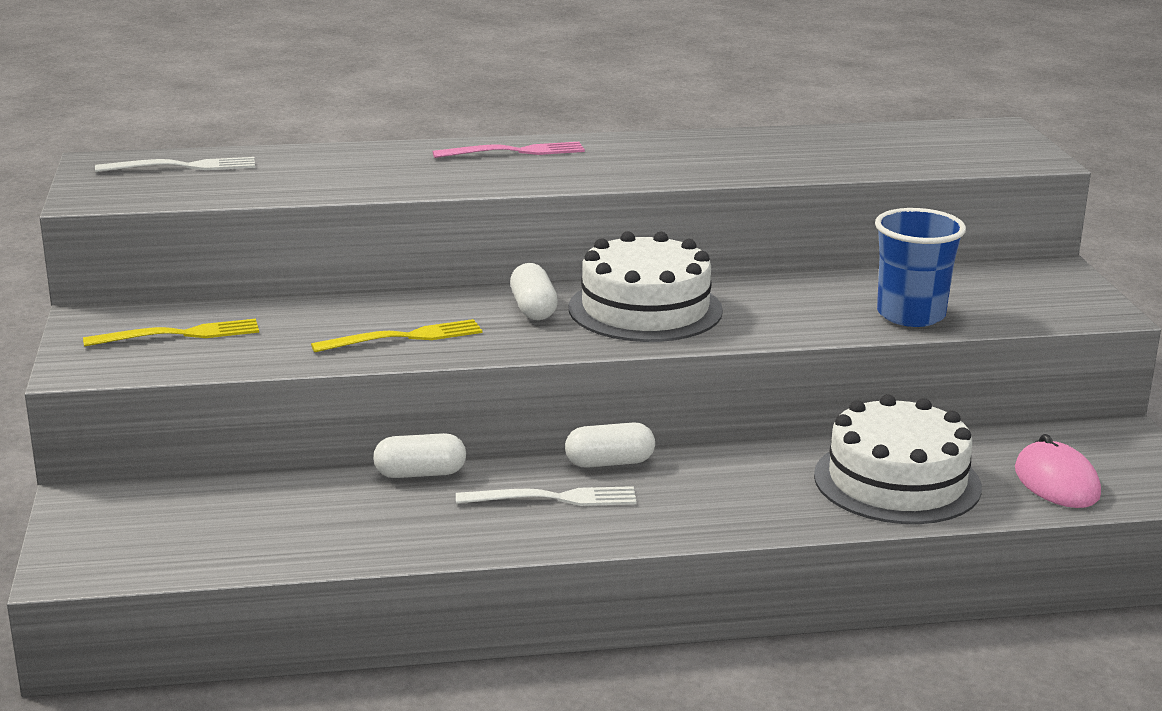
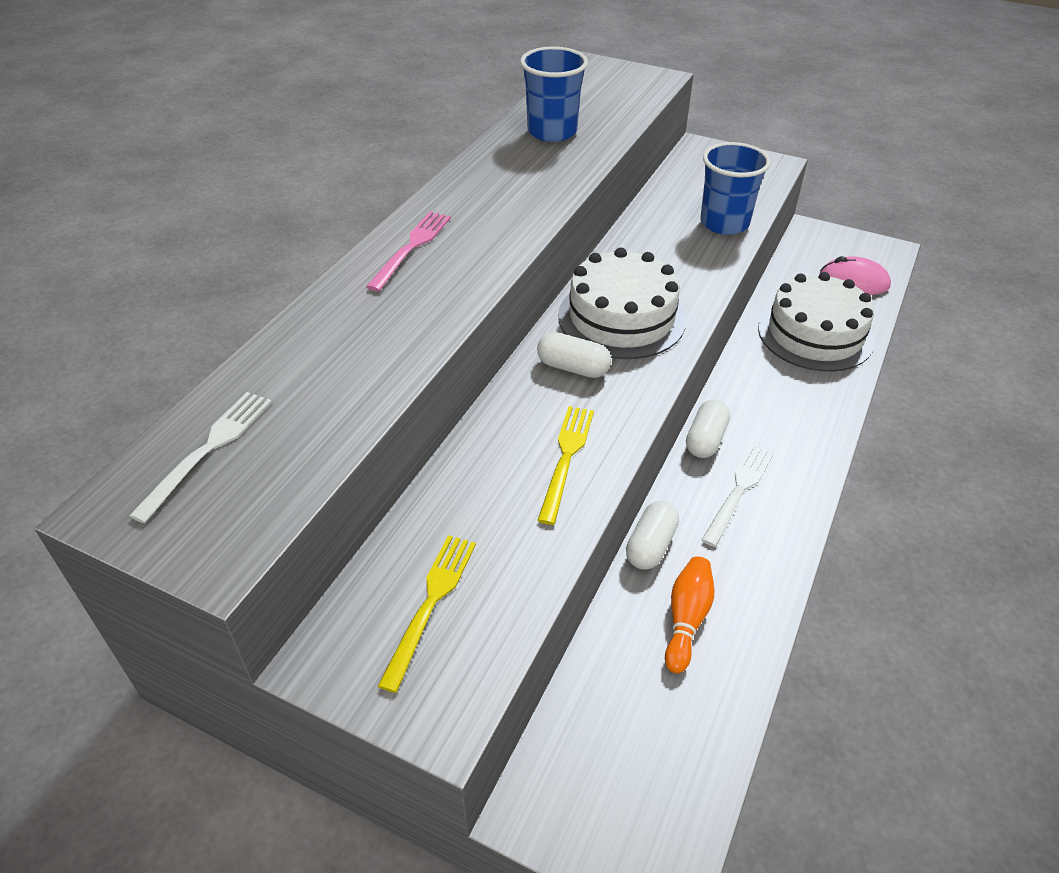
camera: 55 degrees left, 20 degrees up
(346, 514) = (686, 619): none -> orange bowling pin
(813, 147) = (552, 132): none -> blue cup

